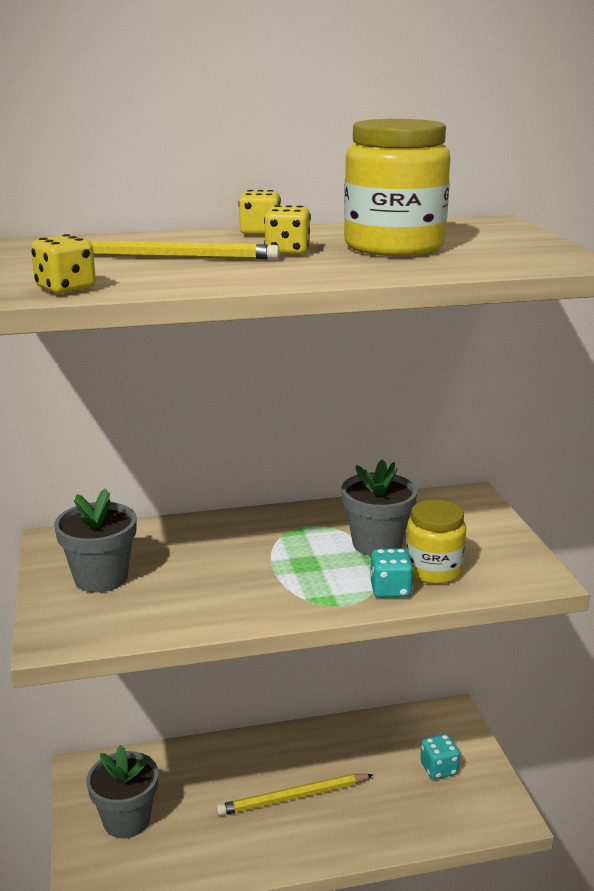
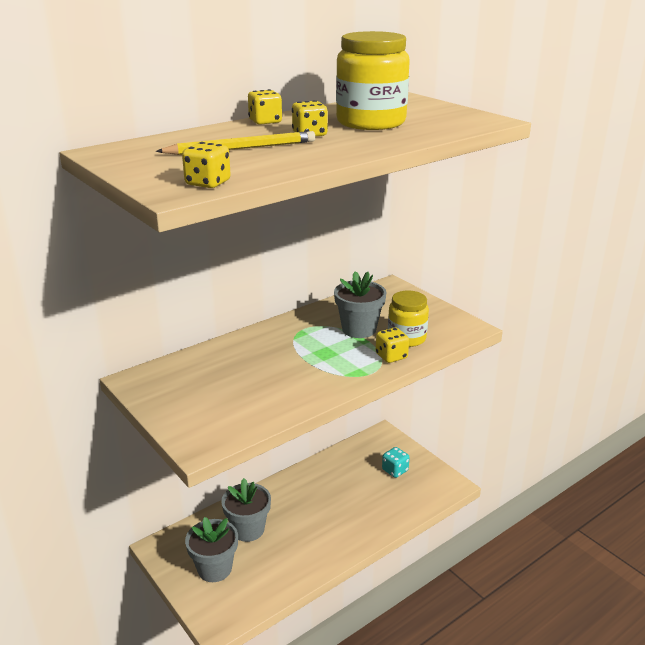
camera: 25 degrees left, 5 degrees up
(101, 578) = (194, 397): grey flower pot -> grey flower pot (248, 529)
(293, 797) = (317, 517): yellow pencil -> none
(390, 590) = (391, 356): turquoise dice -> yellow dice

